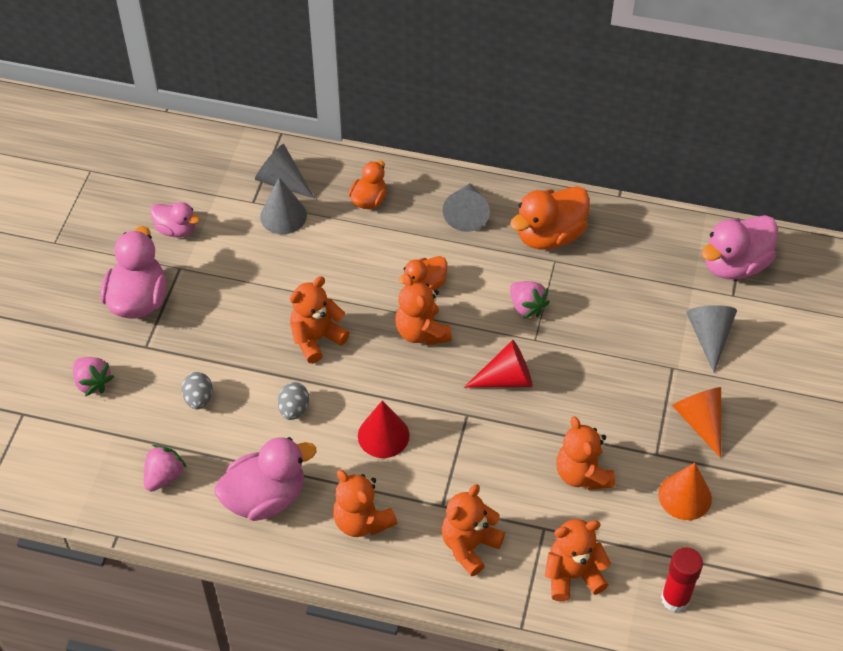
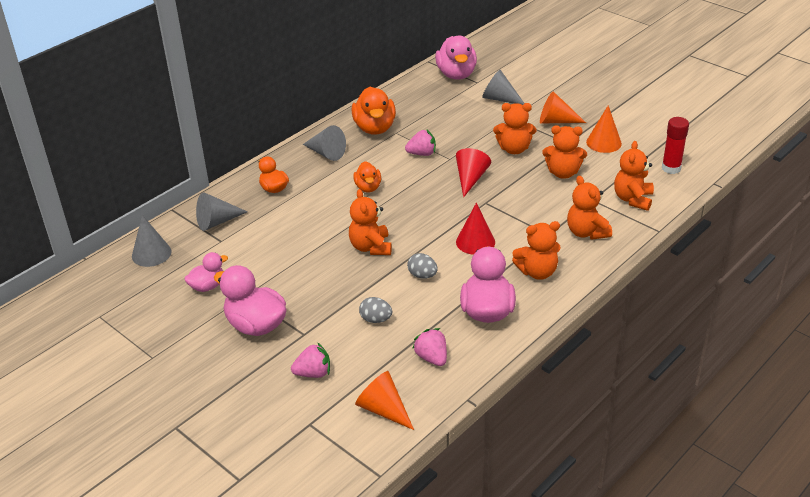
camera: 60 degrees left, 15 degrees down
(69, 467) = (383, 409): none -> orange cone
(283, 216) = (248, 230): grey cone -> grey cone (151, 253)
(421, 332) = (405, 200): orange teddy bear -> orange teddy bear (514, 149)

